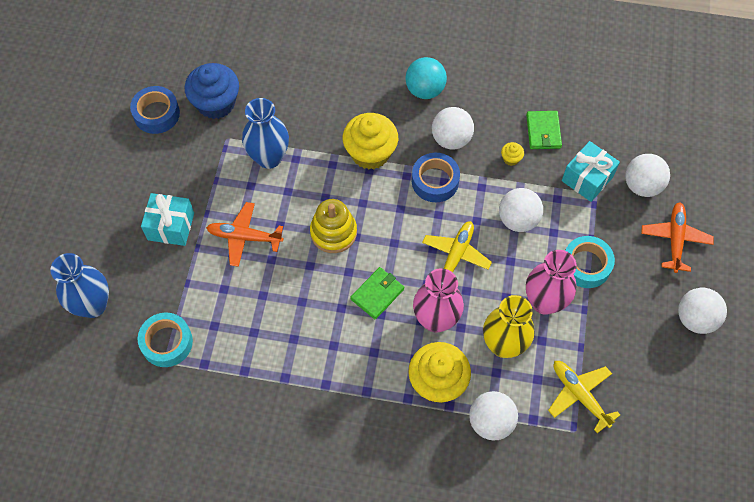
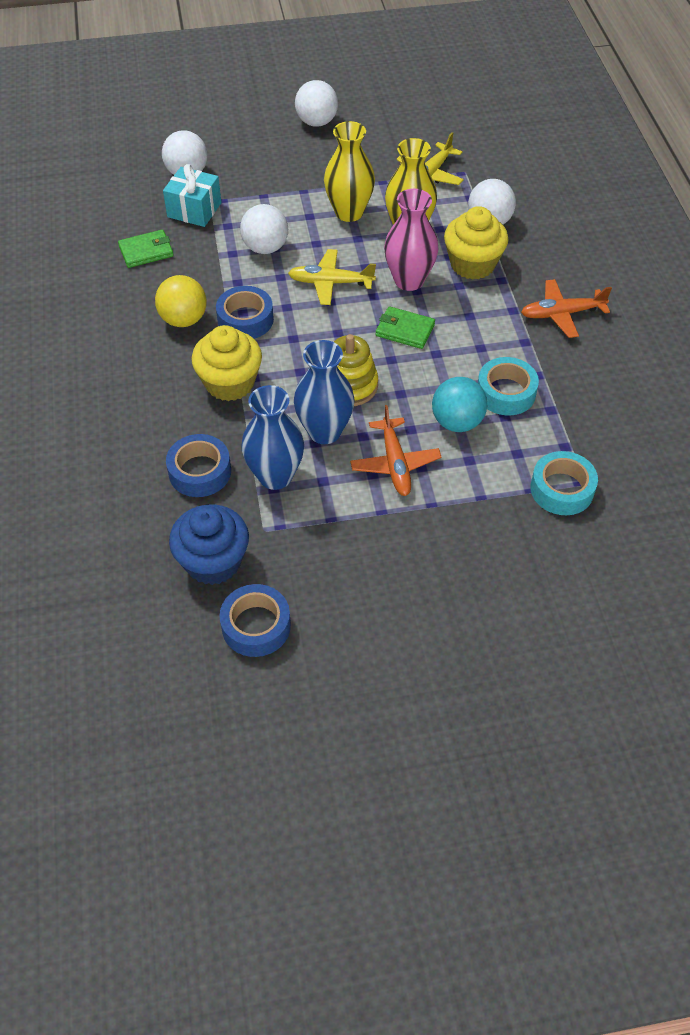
camera: 110 degrees left, 10 degrees down
(93, 305) = (561, 582): blue vase -> blue vase (324, 431)
(171, 226) = (416, 542): turquoise gift -> none
(294, 113) = (200, 472): none -> blue tape
(425, 90) = (121, 358): turquoise ball -> turquoise ball (457, 422)
(451, 139) = (184, 319): white ball -> yellow ball
(511, 159) = (191, 268): yellow cupcake -> none
(544, 302) = (349, 212): pink vase -> yellow vase
(586, 265) = (295, 193): turquoise tape -> turquoise tape (506, 393)
(675, 239) = (239, 145): orange plane -> orange plane (562, 314)

